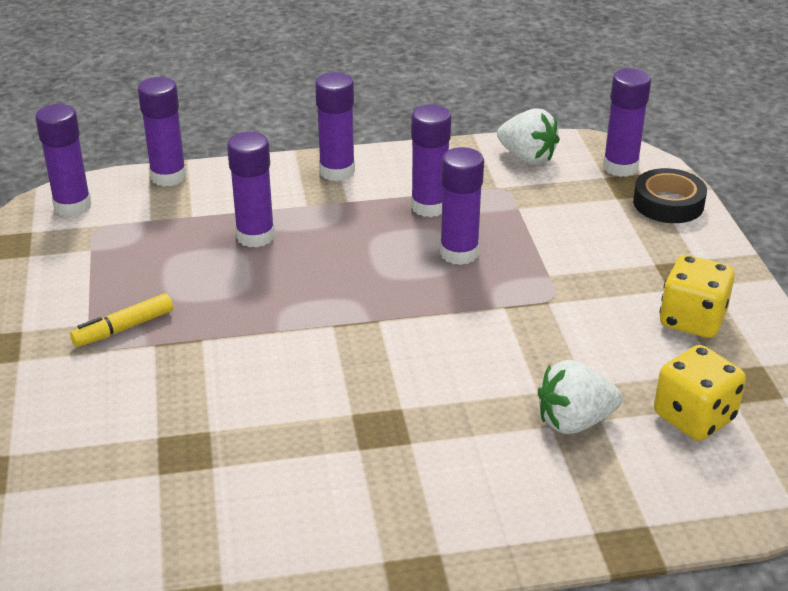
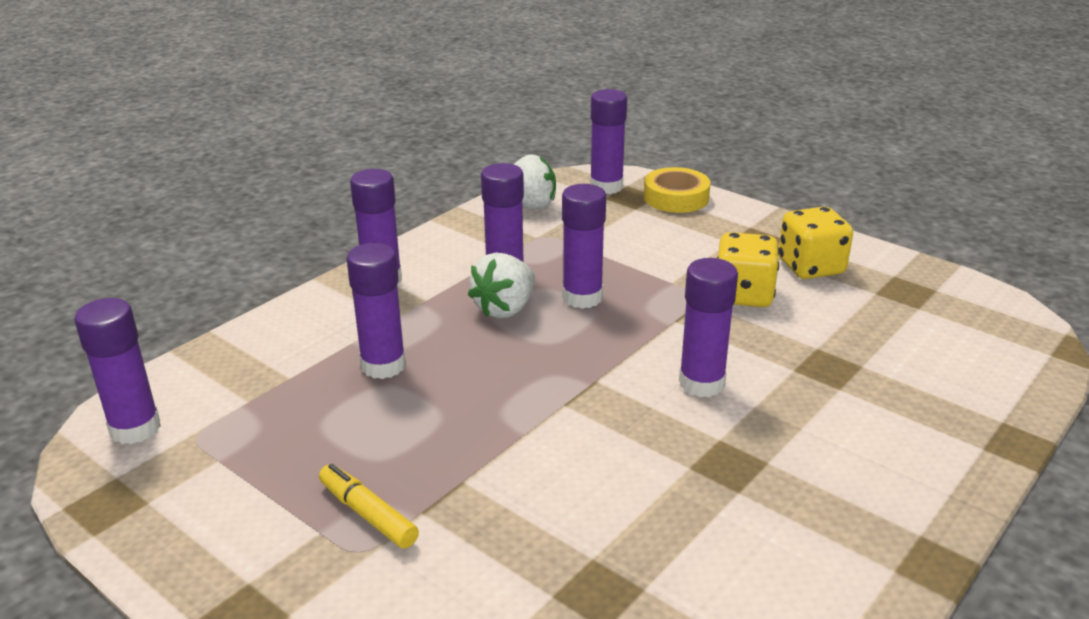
camera: 40 degrees left, 5 degrees down
(124, 328) = (368, 514): yellow marker -> yellow marker turned 120 degrees clockwise
(168, 177) = (212, 353): purple glue stick -> purple glue stick (701, 383)
(574, 421) = (850, 377): white strawberry -> white strawberry (505, 309)
(668, 203) = (676, 197): black tape -> yellow tape
(694, 417) = (913, 331): yellow dice -> yellow dice (743, 295)

